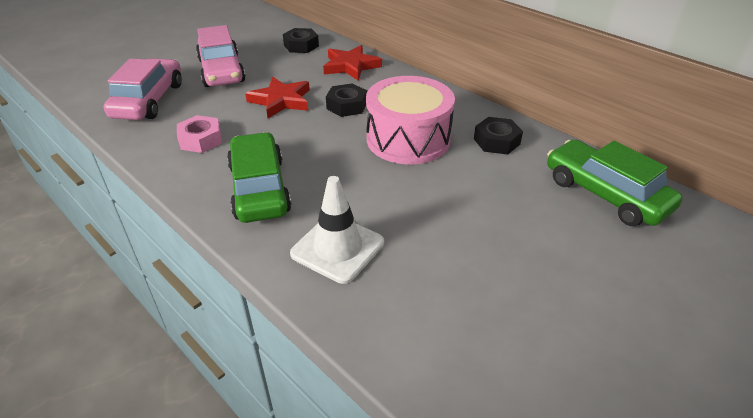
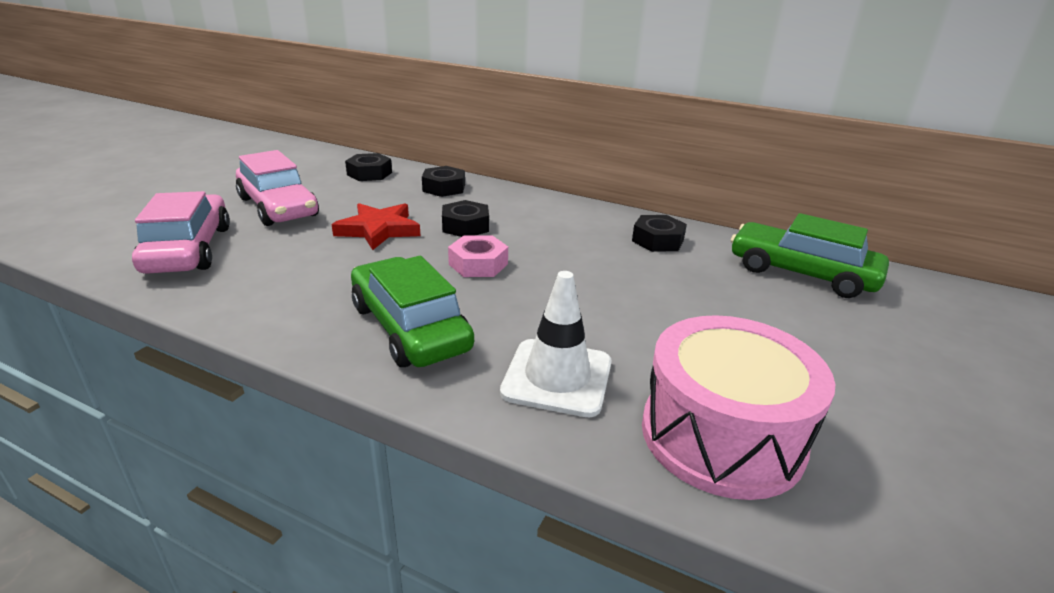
camera: 20 degrees left, 10 degrees down
(201, 140) = (293, 284): pink nut -> pink nut (478, 264)
(351, 66) = (444, 188): red star -> black nut
(408, 139) = (560, 250): pink drum -> pink drum (722, 435)

